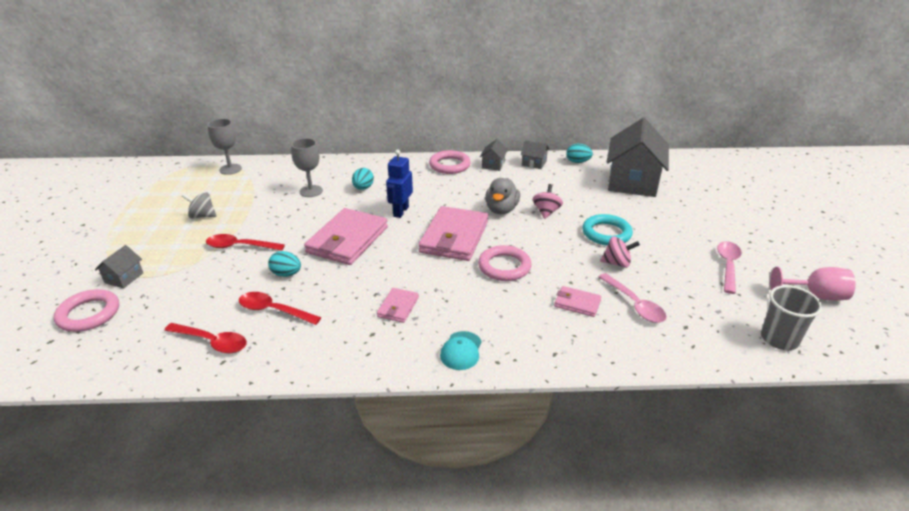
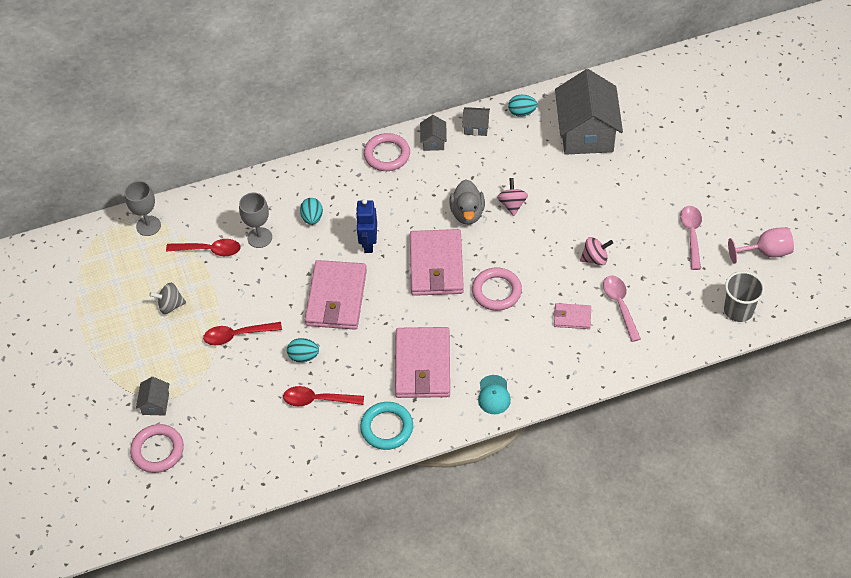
camera: 15 degrees left, 20 degrees up
(212, 342) = (287, 446): red spoon -> red spoon (209, 250)
(398, 307) = (422, 365): pink wallet -> pink wallet, size x2.07
(606, 233) = (577, 220): turquoise ring -> turquoise ring (387, 428)
(634, 304) = (620, 305): pink spoon -> pink spoon turned 150 degrees counterclockwise

